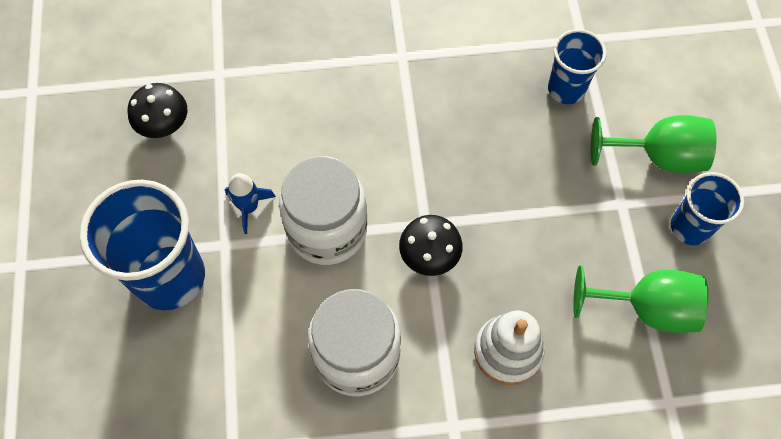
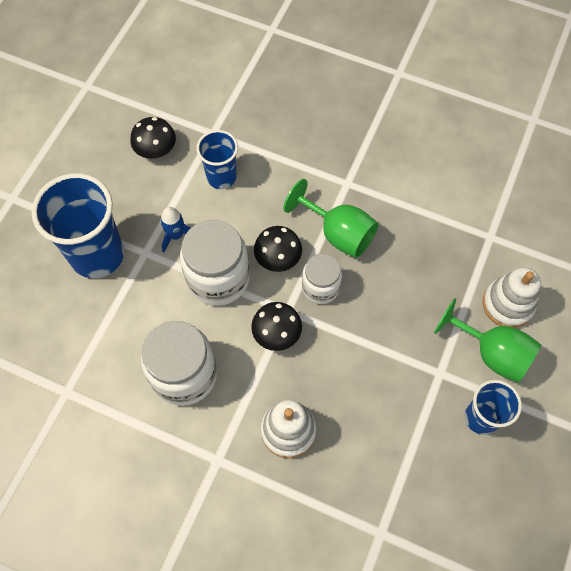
camera: 30 degrees right, 0 degrees up
(379, 173) = (278, 258): none -> black mushroom
(444, 181) = (320, 287): none -> white jar
(566, 89) = (453, 267): blue cup -> blue cup (221, 177)
(642, 99) = (507, 304): none -> white stacking toy
(646, 308) = (409, 457): green goblet -> green goblet (338, 233)

